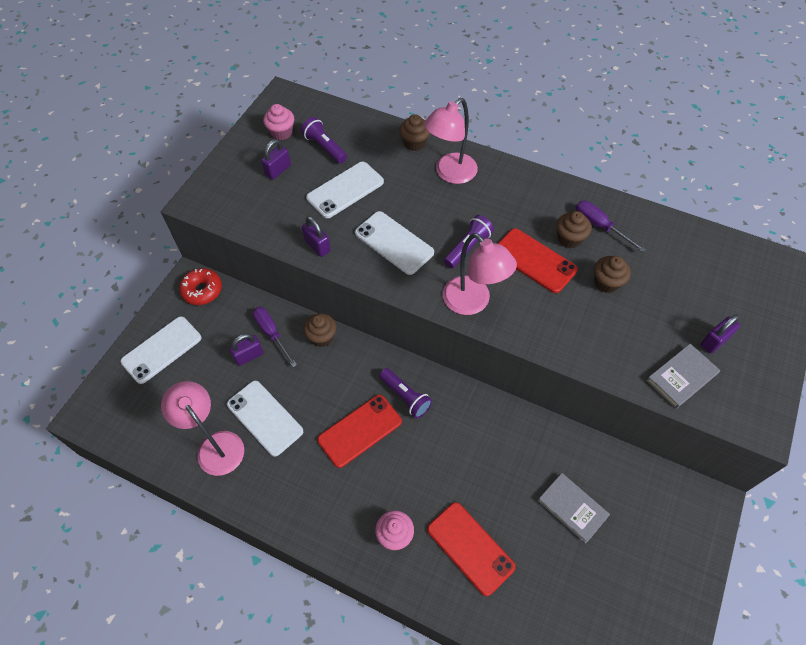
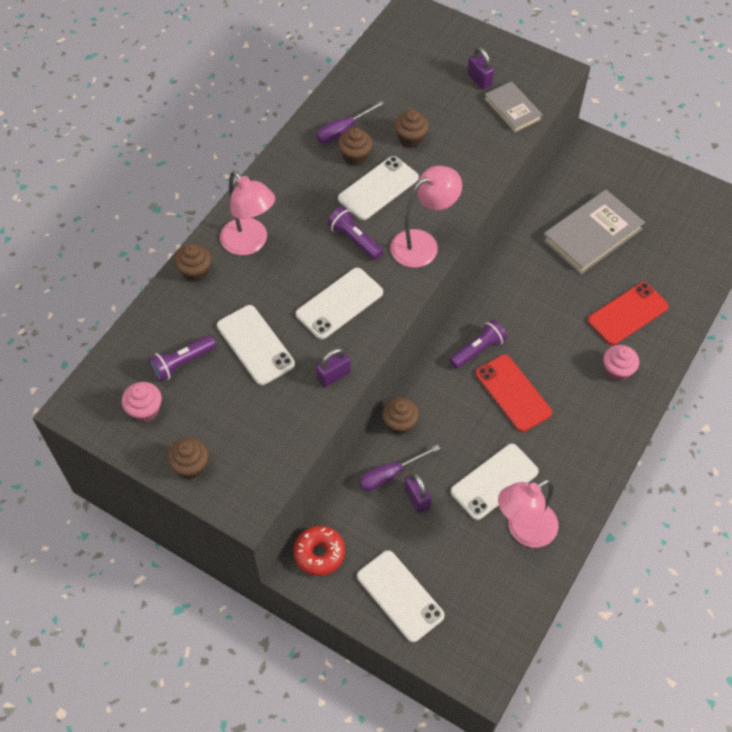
camera: 85 degrees left, 0 degrees up
(232, 165) = (191, 466): none -> brown cupcake
(278, 170) = (210, 414): purple padlock -> none
(534, 260) = (378, 188): red phone -> white phone
(572, 508) = (592, 234): grey book -> grey book, size x1.66

